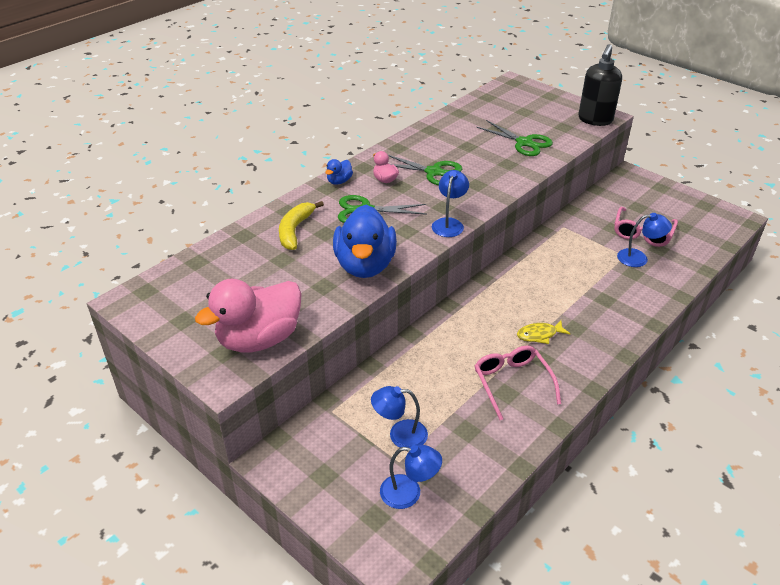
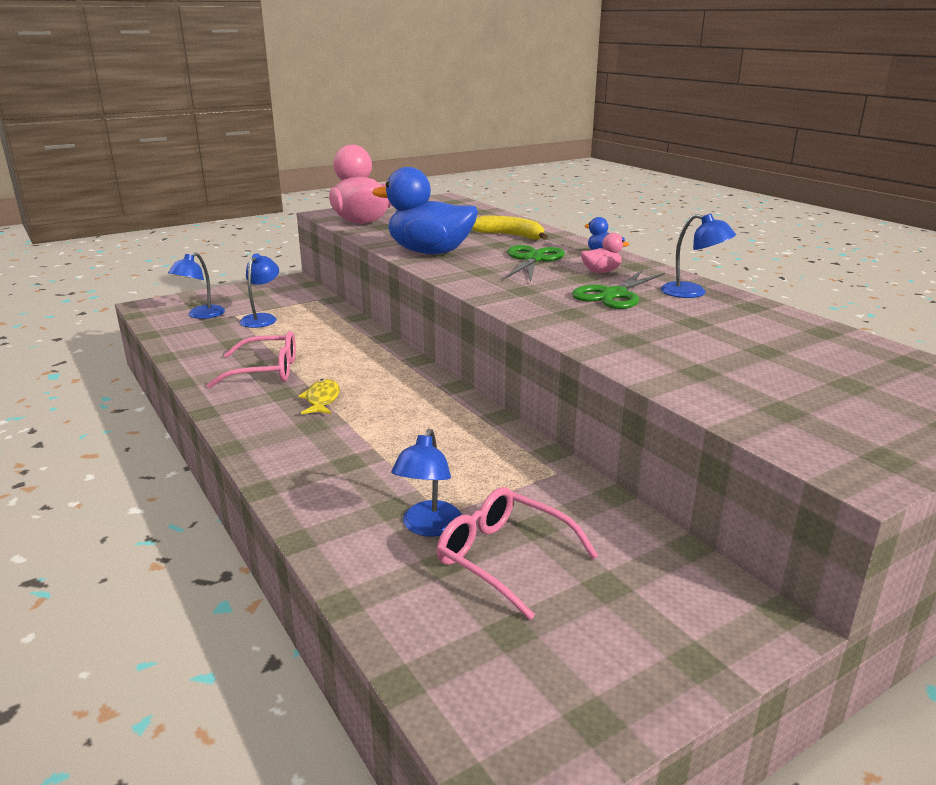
camera: 105 degrees right, 15 degrees down
(449, 223) = (482, 289): blue lamp -> blue lamp (692, 293)
(524, 143) = (706, 362): green scissors -> none
(595, 120) = (829, 453): black soap dispenser -> none

